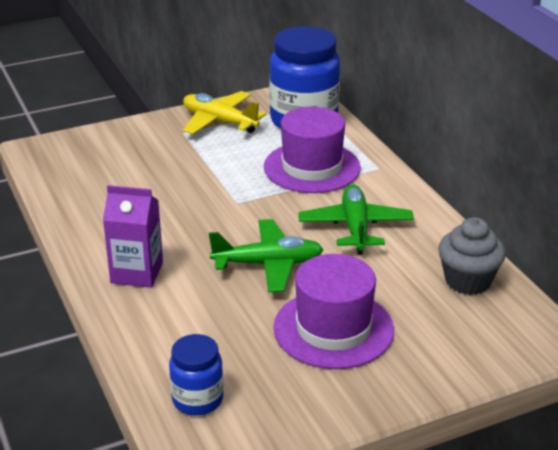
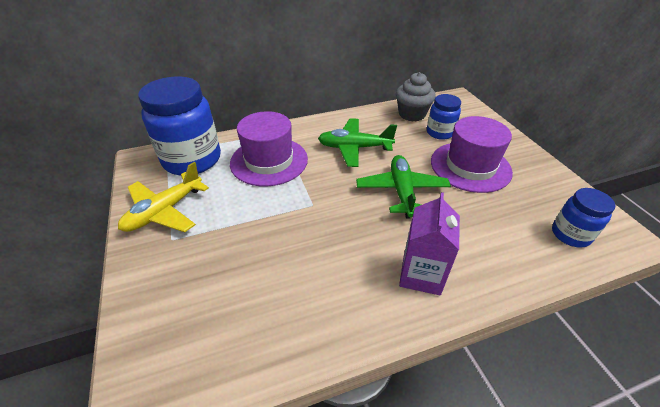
camera: 85 degrees left, 10 degrees up
(419, 307) = (440, 133): none -> blue jar

